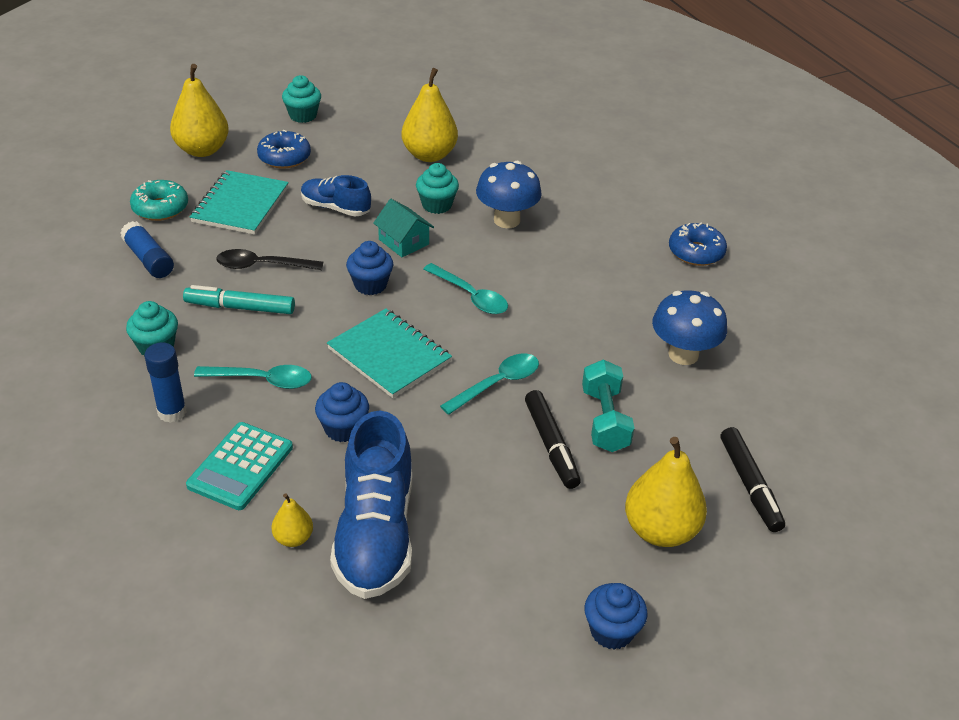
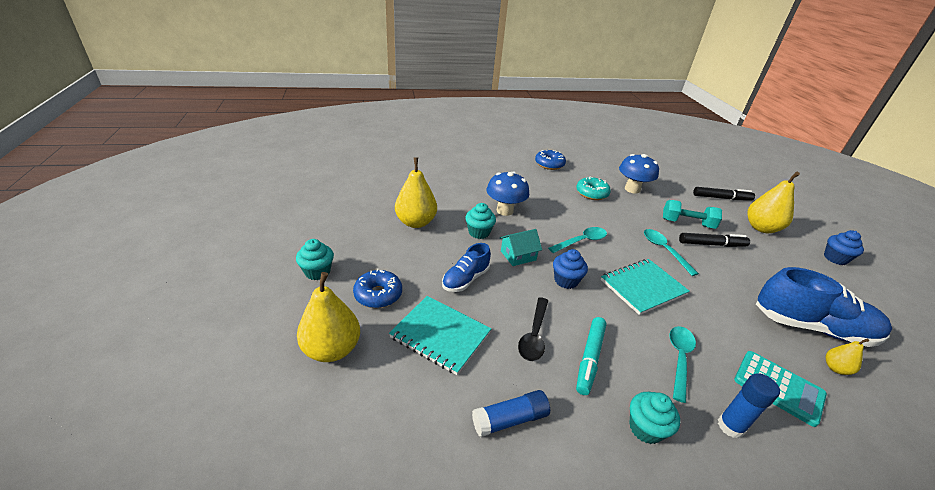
camera: 75 degrees left, 5 degrees down
(160, 208) = (423, 398): turquoise donut -> turquoise donut (592, 193)
(343, 429) = (721, 324): blue cupcake -> none

